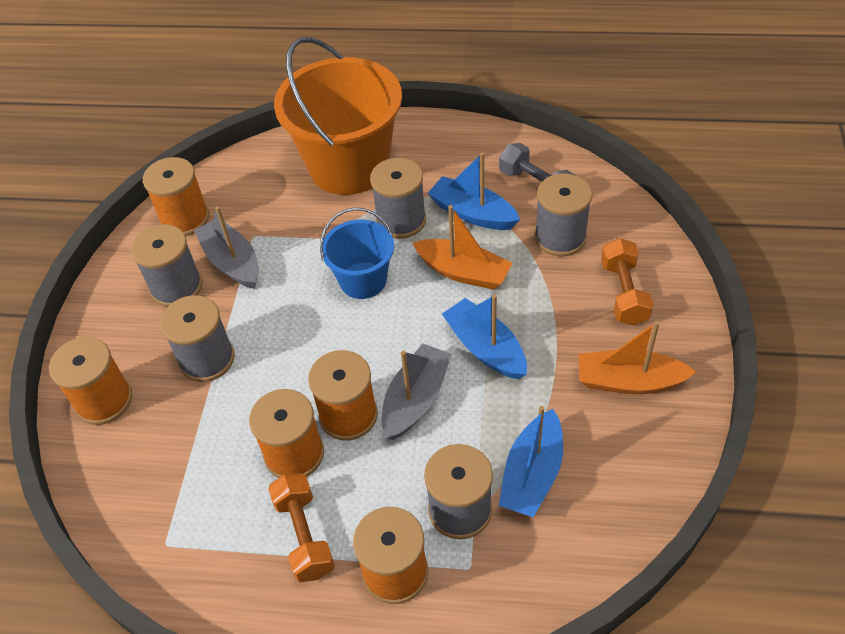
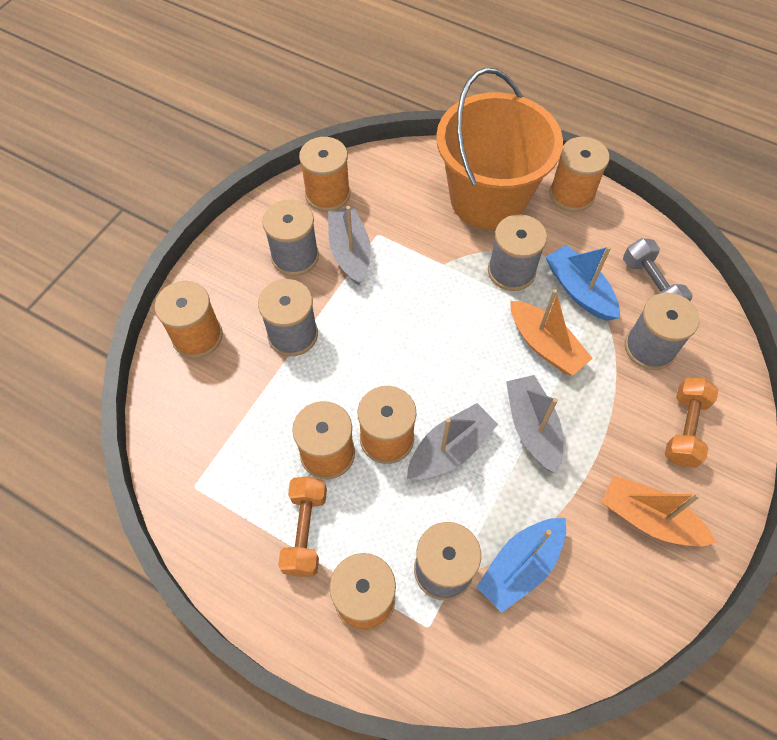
camera: 20 degrees right, 10 degrees up
(363, 280) = (453, 316): blue bucket -> none
(426, 135) = (571, 194): none -> orange spool
(485, 348) = (532, 428): blue boat -> grey boat

